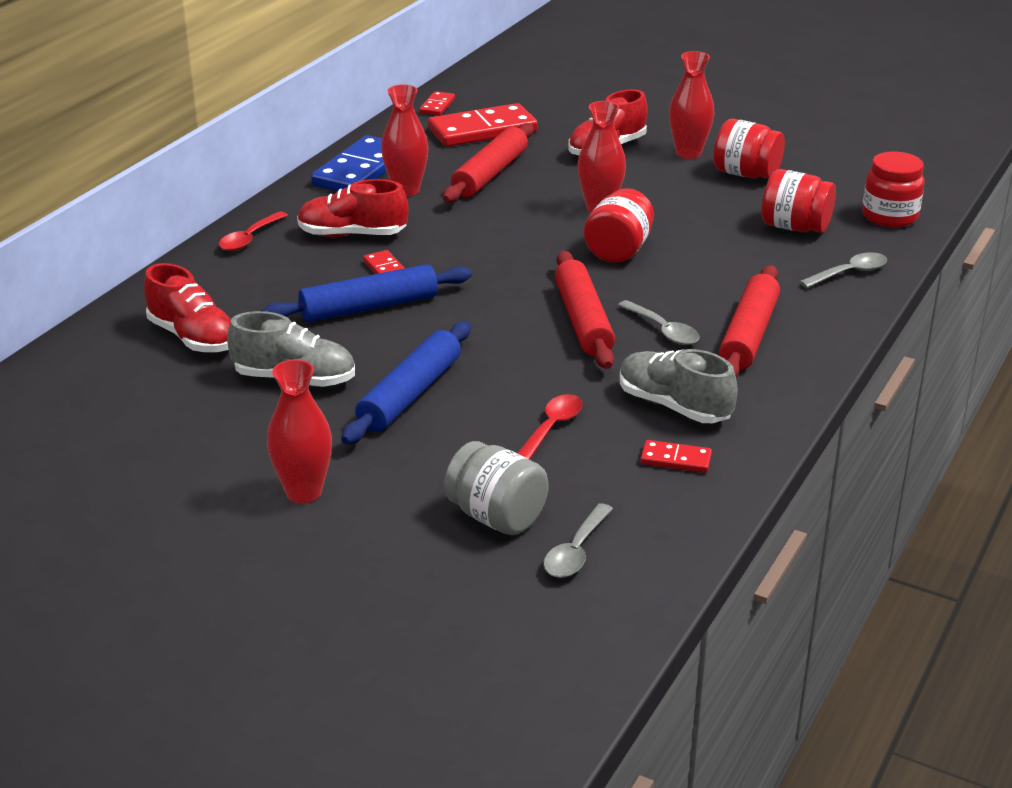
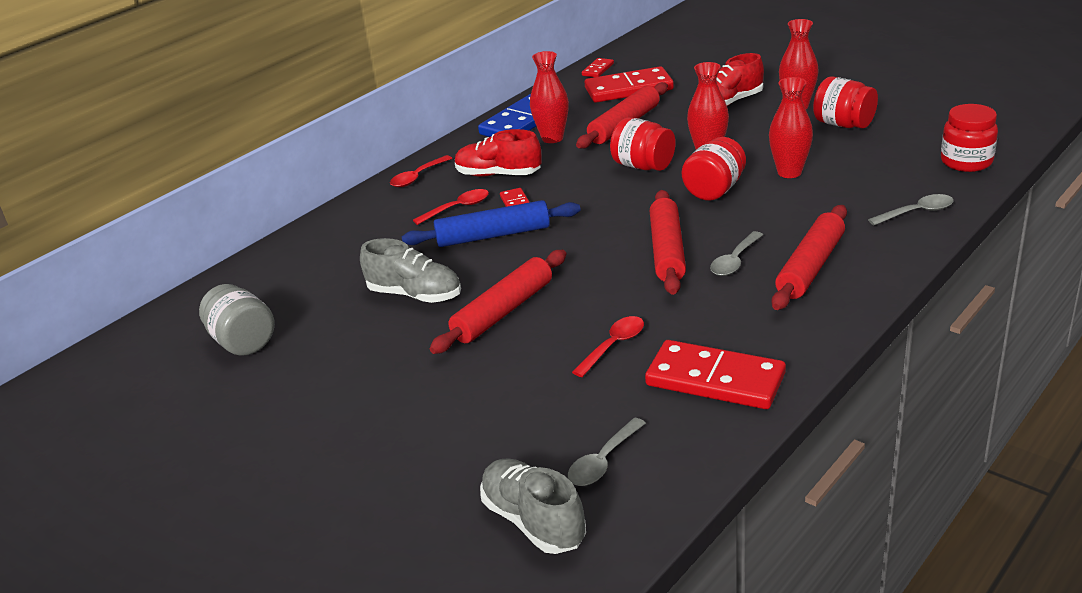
camera: 15 degrees right, 0 degrees up
(193, 337) = (348, 258): red shoe -> none
(304, 492) = (390, 394): red vase -> red vase (789, 172)
(314, 276) = (457, 208): none -> red spoon
(410, 394) = (503, 311): blue rolling pin -> red rolling pin
(496, 517) = (543, 425): grey jar -> grey jar (243, 342)
(663, 330) = (734, 261): grey spoon -> grey spoon turned 60 degrees clockwise
(674, 406) = (726, 330): grey shoe -> grey shoe (533, 521)
(676, 459) = (715, 379): red domino -> red domino, size x2.11
(795, 227) = (876, 171): red jar -> red jar (643, 166)

